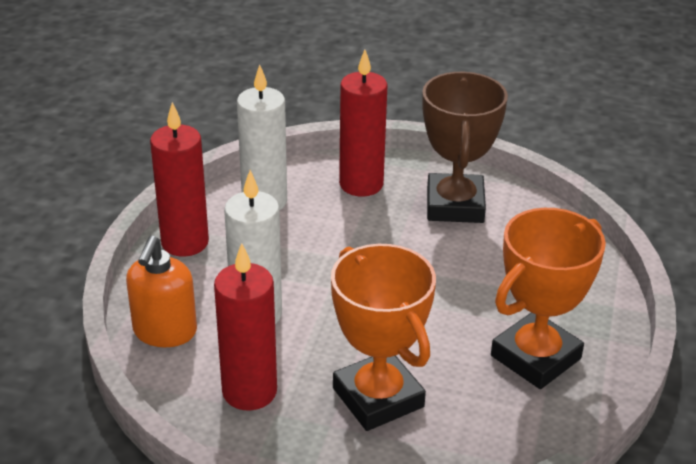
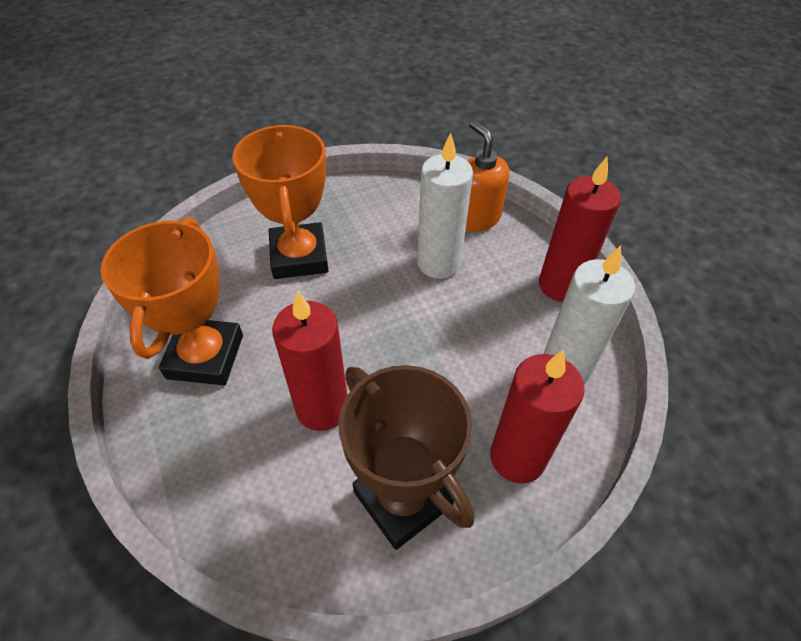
camera: 140 degrees right, 15 degrees up
(249, 391) = (381, 215): red candle -> red candle (322, 408)
(378, 397) = (299, 256): orange trophy -> orange trophy turned 60 degrees clockwise

